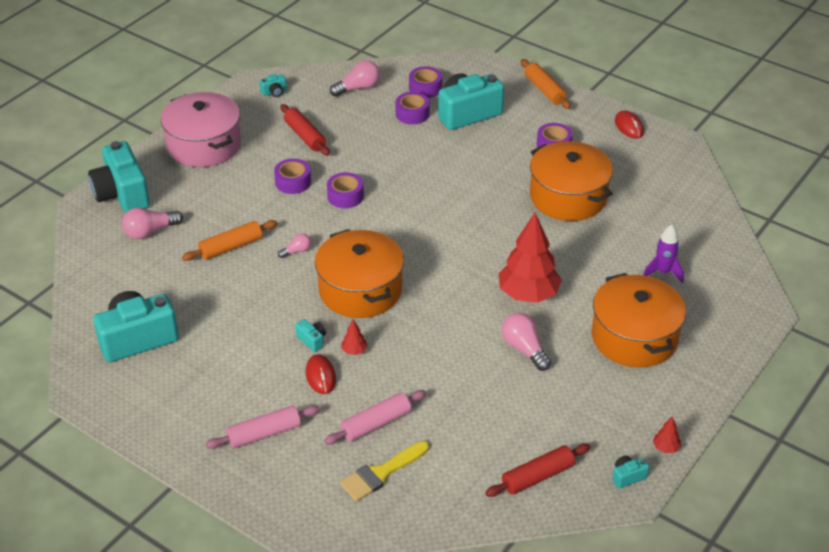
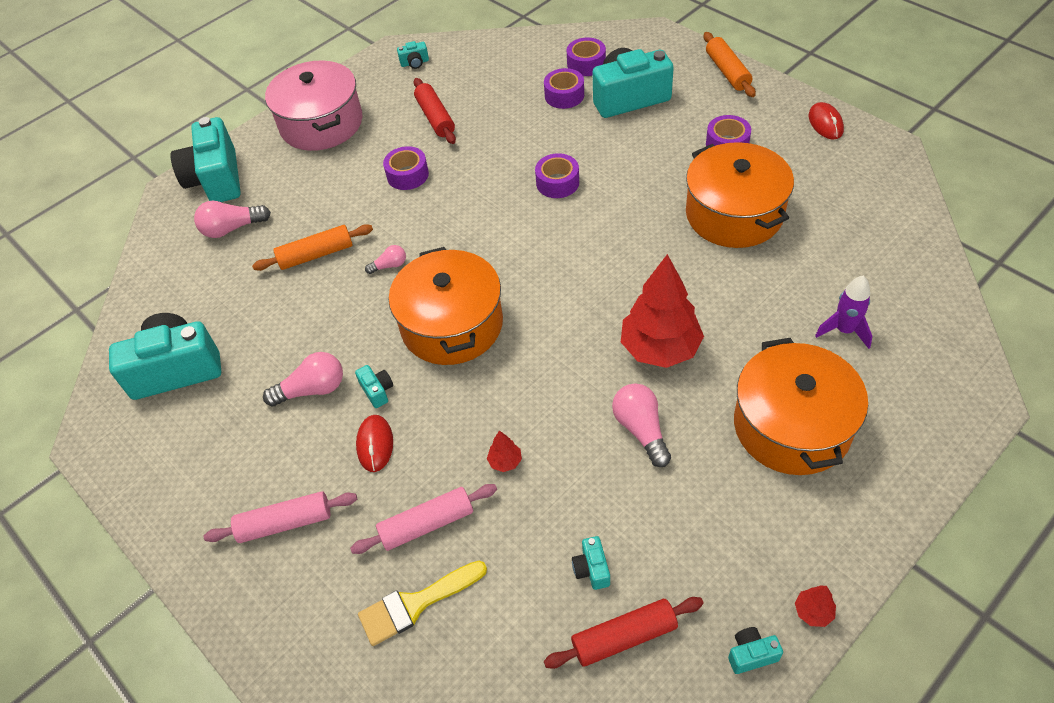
camera: 15 degrees right, 10 degrees up
(345, 196) = (463, 197): purple tape -> purple tape (557, 183)
(354, 351) = (424, 411): red tree -> red tree (505, 461)
(358, 88) = (509, 61): pink light bulb -> pink light bulb (312, 390)
(506, 439) = (591, 569): none -> turquoise camera

